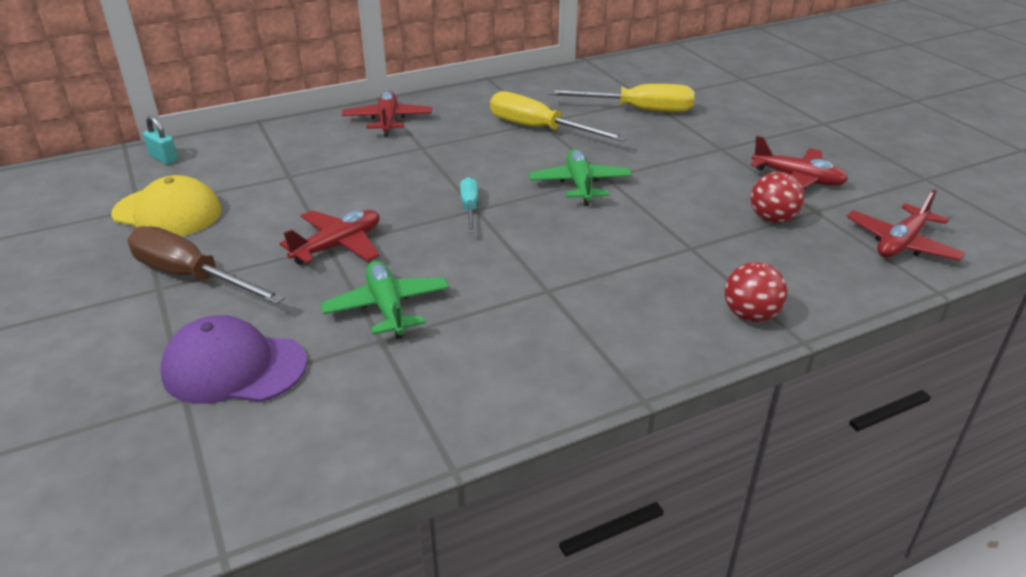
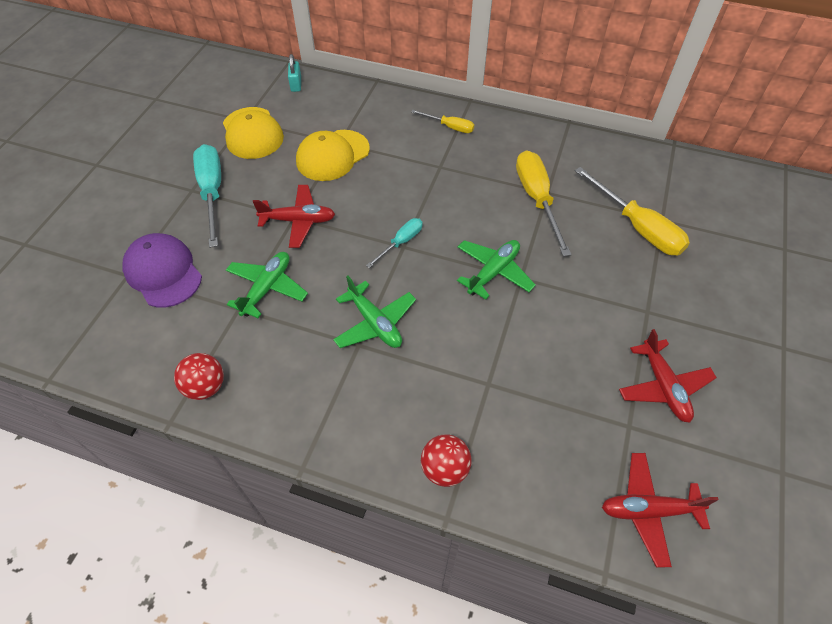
camera: 45 degrees right, 20 degrees up
(191, 276) = (212, 192): brown screwdriver -> turquoise screwdriver
(297, 187) = (332, 155): none -> yellow cap
(388, 121) = (449, 127): red plane -> yellow screwdriver
(537, 268) = (375, 323): none -> green plane
(772, 219) = (583, 406): red ball -> red ball (205, 386)

